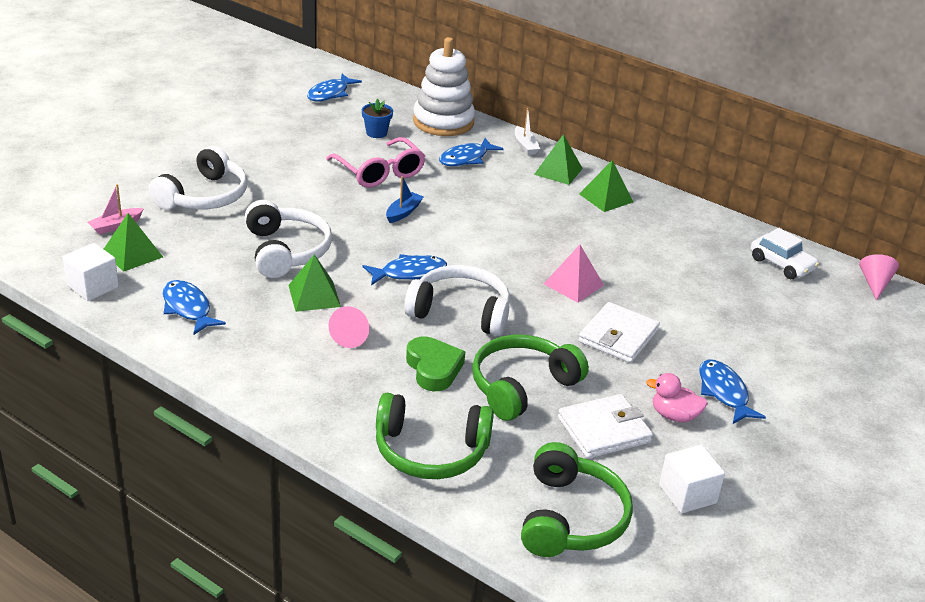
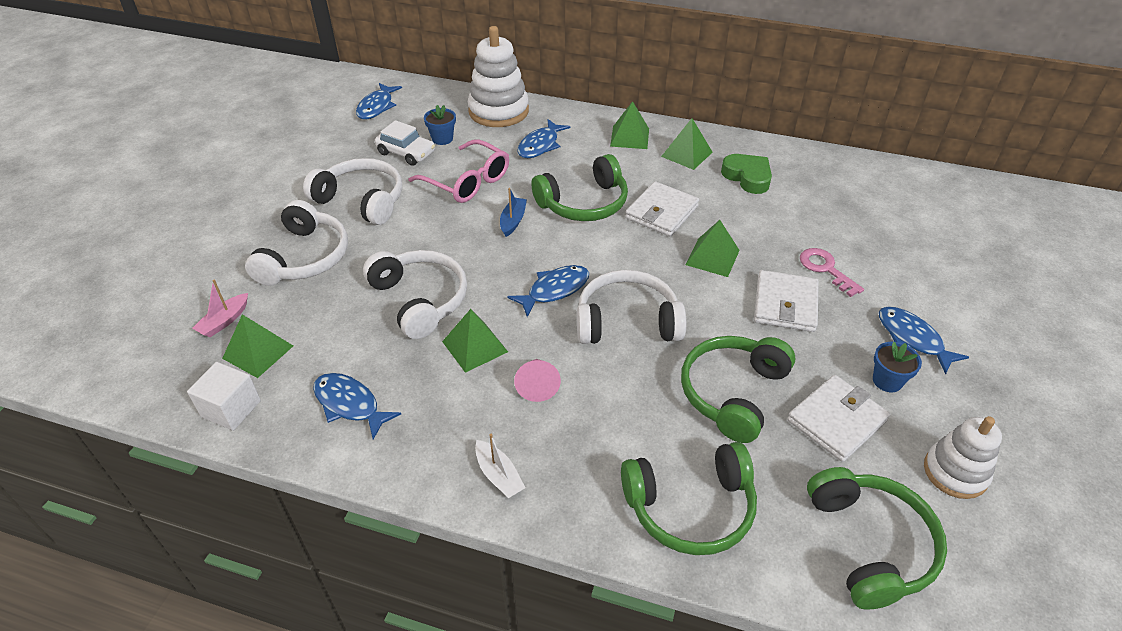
camera: 15 degrees left, 10 degrees up
(276, 165) = (362, 200): none -> white headphones
(433, 368) = (638, 399): green heart -> green heart (747, 177)
(478, 214) = (584, 203): none -> green headphones
(525, 146) = (586, 118): white boat -> white boat (499, 475)
(548, 238) = (661, 212): none -> white wallet
(573, 284) = (712, 257): pink pyramid -> green pyramid
(674, 416) = (887, 381): pink duck -> blue flower pot
(678, 320) = (826, 269): none -> pink key
(687, 494) = (955, 472): white cube -> white stacking toy
(781, 264) = (873, 182): white car -> white car (406, 153)
(874, 284) = (958, 181): pink cone -> none

